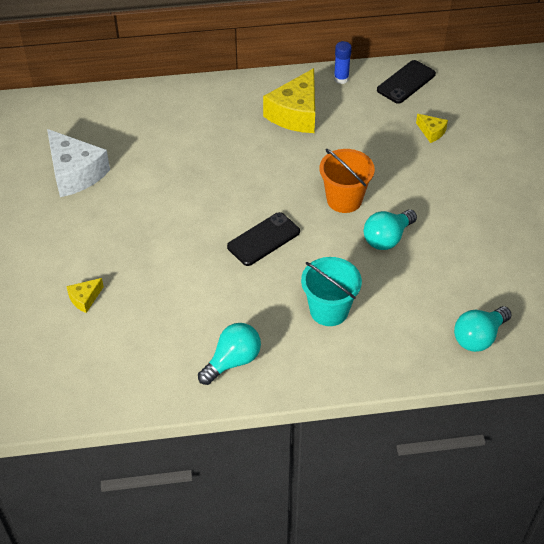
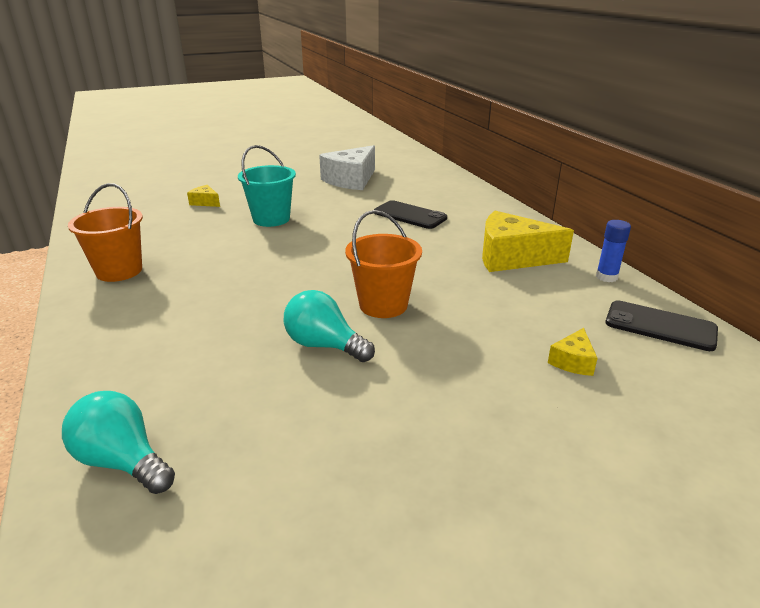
camera: 75 degrees right, 20 degrees down
(233, 361) = (119, 271): turquoise light bulb -> orange bucket
(263, 239) = (297, 265): black phone -> black phone (410, 215)
(329, 310) = (188, 317): turquoise bucket -> turquoise bucket (271, 219)

